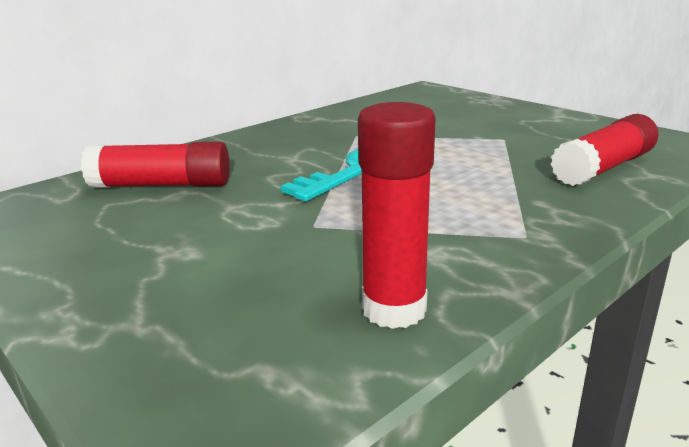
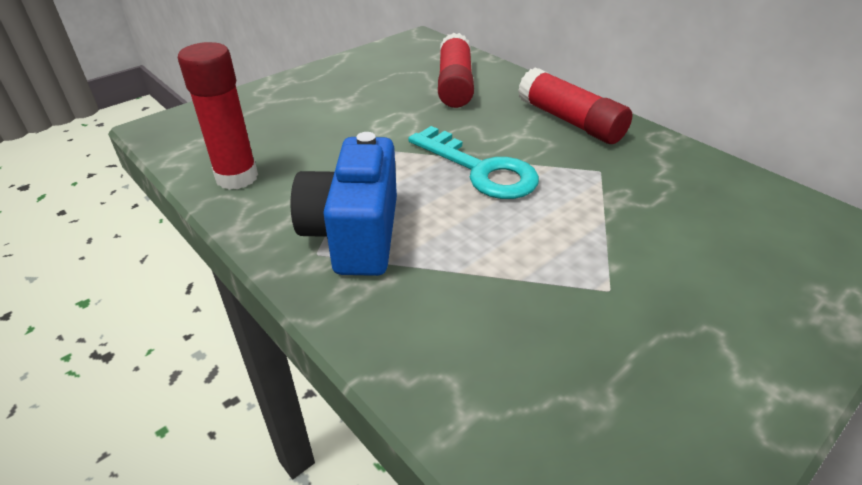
camera: 90 degrees right, 15 degrees up
(486, 220) = (354, 234): none -> blue camera
(604, 168) = (490, 366): red glue stick -> red glue stick (570, 121)

